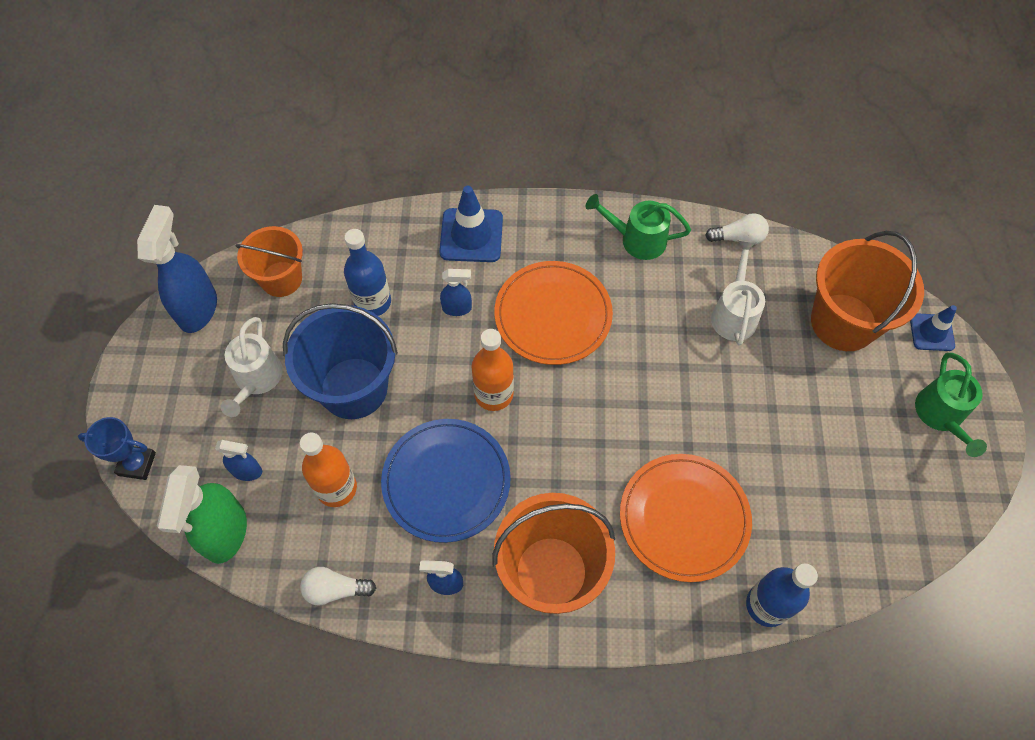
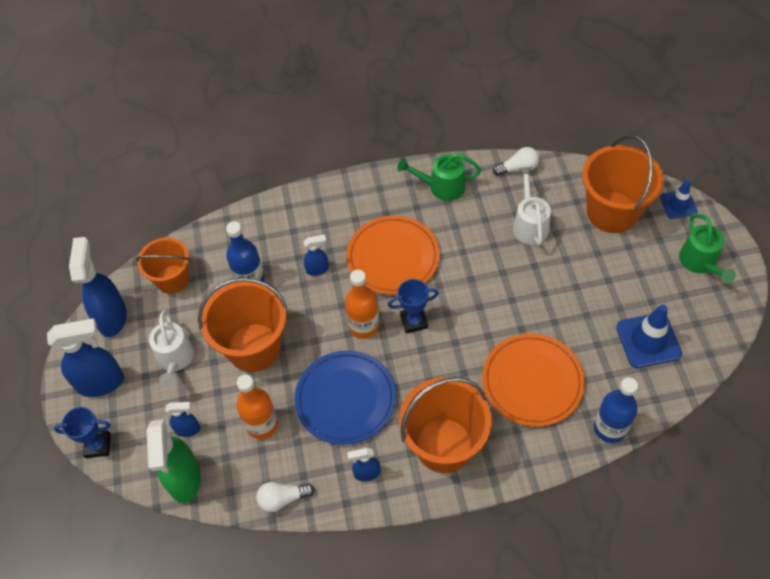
camera: 10 degrees left, 5 degrees down
(163, 387) = (101, 383): none -> blue spray bottle
(354, 388) = (254, 347): blue bucket -> orange bucket
(471, 235) = (313, 212): blue traffic cone -> blue traffic cone (648, 340)
(556, 403) = (414, 321): none -> blue trophy

